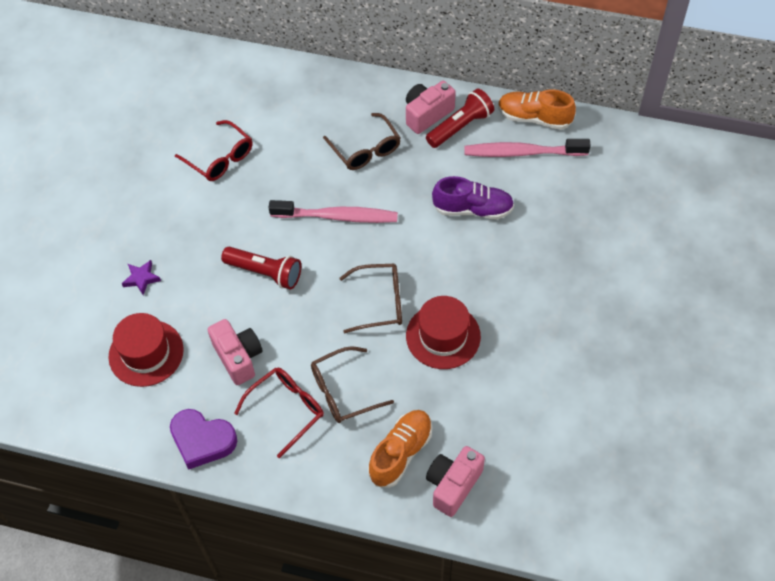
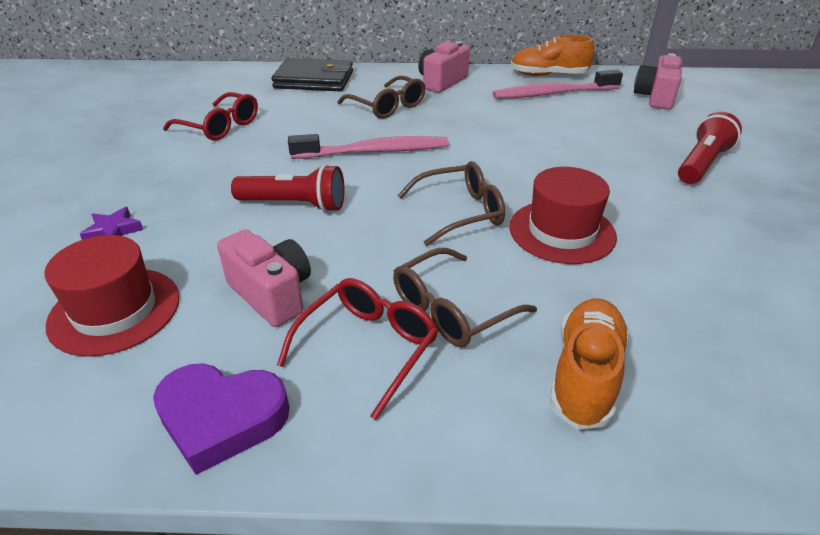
camera: 15 degrees left, 20 degrees down
(310, 91) = (314, 80): none -> black wallet
(453, 485) = (701, 407): pink camera -> pink camera (655, 97)
(460, 126) = (479, 85): red flashlight -> red flashlight (701, 164)
(473, 209) = (528, 131): purple shoe -> none

